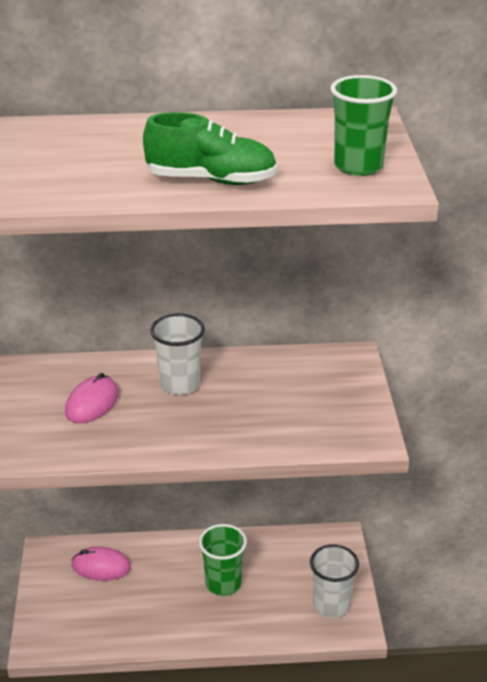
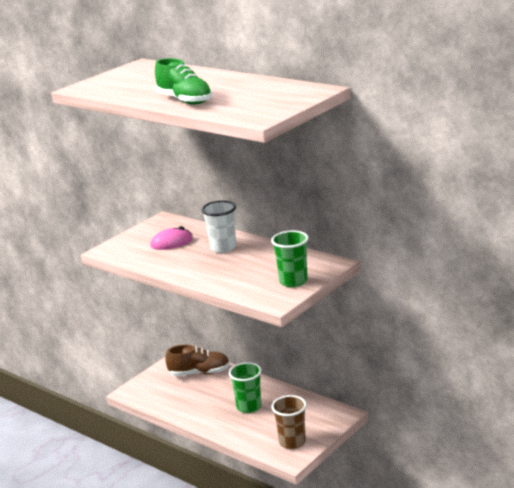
camera: 45 degrees right, 10 degrees down
(101, 566) = (199, 373): pink mouse -> brown shoe
(331, 605) = (292, 442): white cup -> brown cup
(358, 166) = (262, 108): green cup -> green cup (293, 281)

